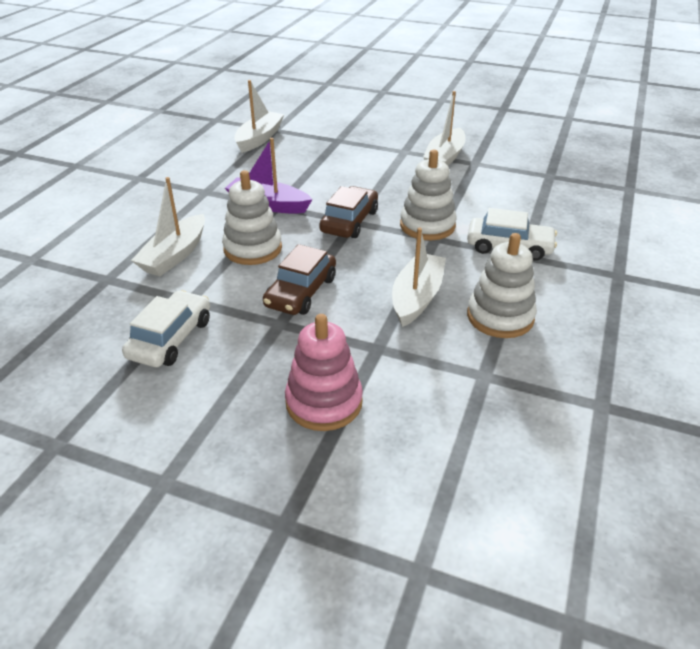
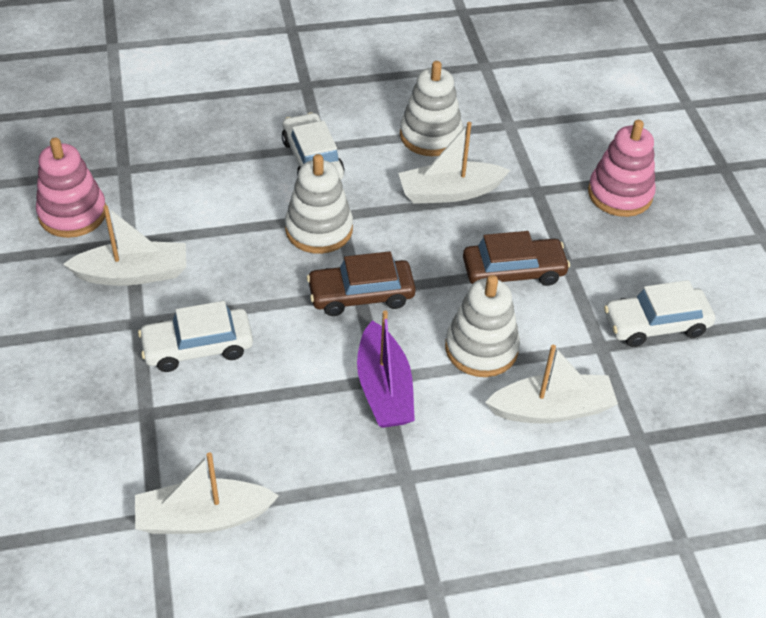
camera: 125 degrees left, 10 degrees up
(366, 162) = (197, 347): none -> white car
(515, 152) = (72, 213): none -> pink stacking toy

